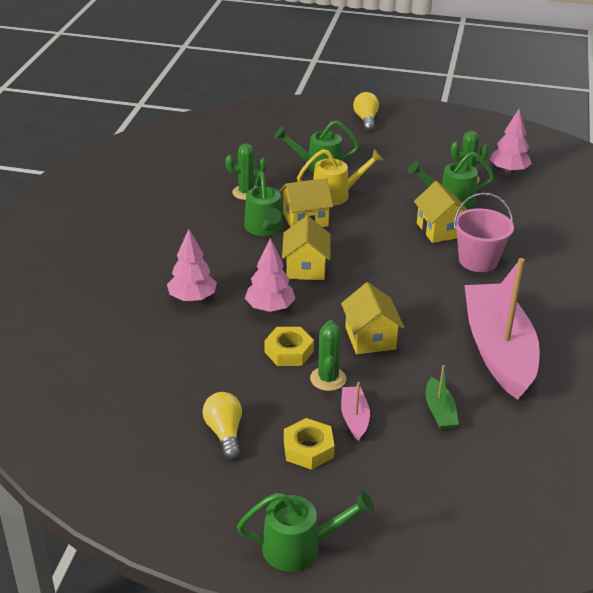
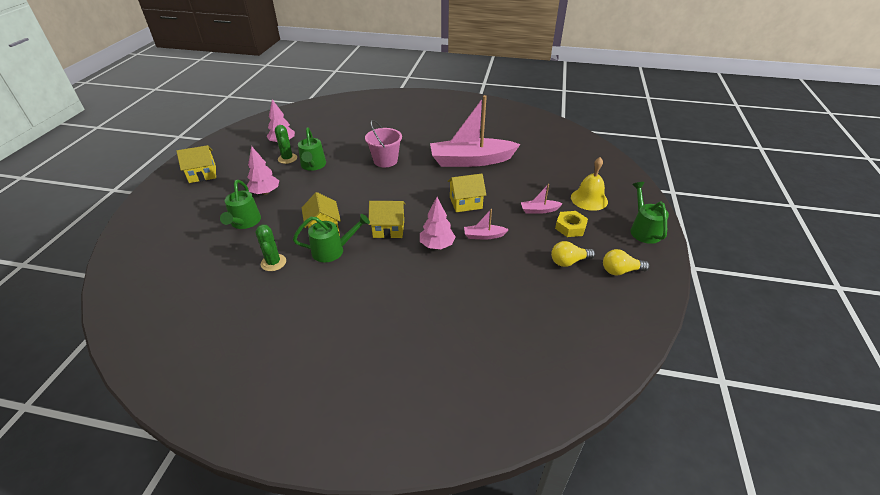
camera: 90 degrees left, 5 degrees up
(192, 298) = (426, 286): pink tree -> pink tree (265, 192)
(289, 351) = (484, 236): yellow nut -> pink boat
(328, 379) = (507, 219): green cactus -> none
(336, 195) = (292, 214): yellow watering can -> none
(366, 120) = (176, 197): yellow light bulb -> yellow light bulb (620, 271)
(392, 489) = (589, 199): none -> yellow bell
(439, 411) = (525, 182): green boat -> none
(440, 230) = (349, 172): yellow house -> yellow house (202, 174)

